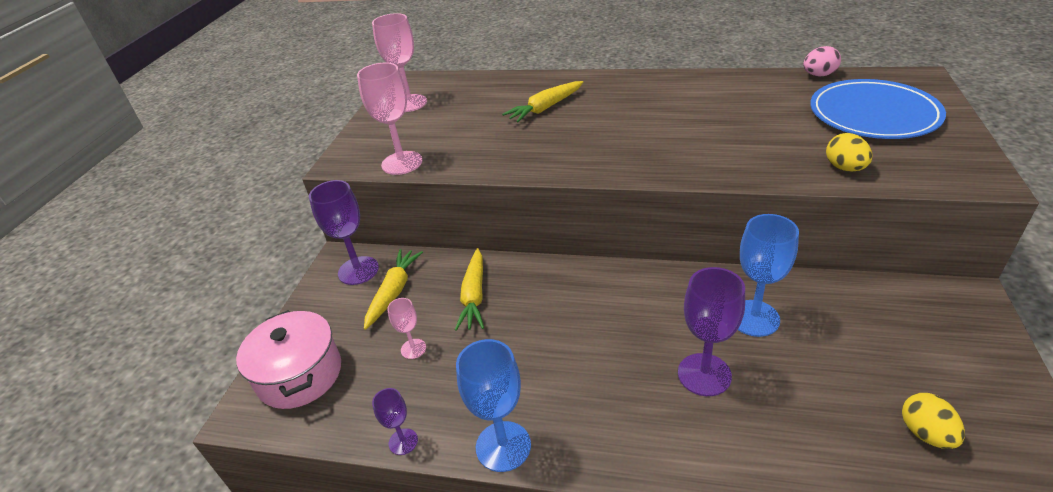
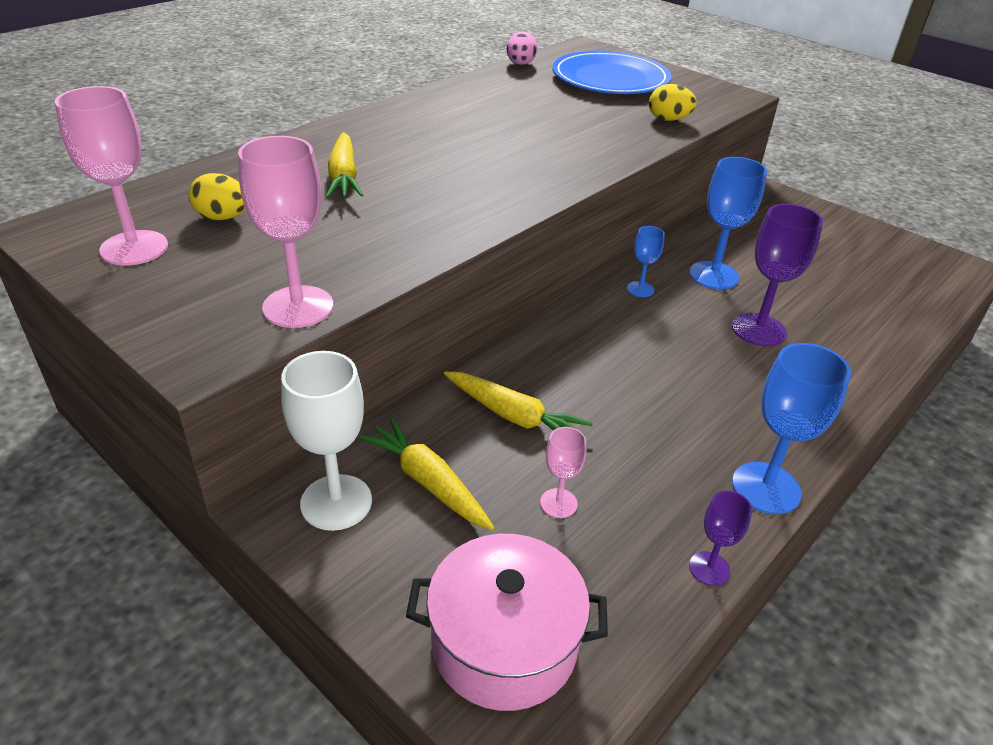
camera: 65 degrees left, 0 degrees up
(358, 270) = (336, 502): purple goblet -> white goblet
(678, 288) = (640, 289): none -> blue goblet
(925, 433) = (878, 274): yellow egg -> yellow egg (223, 217)

